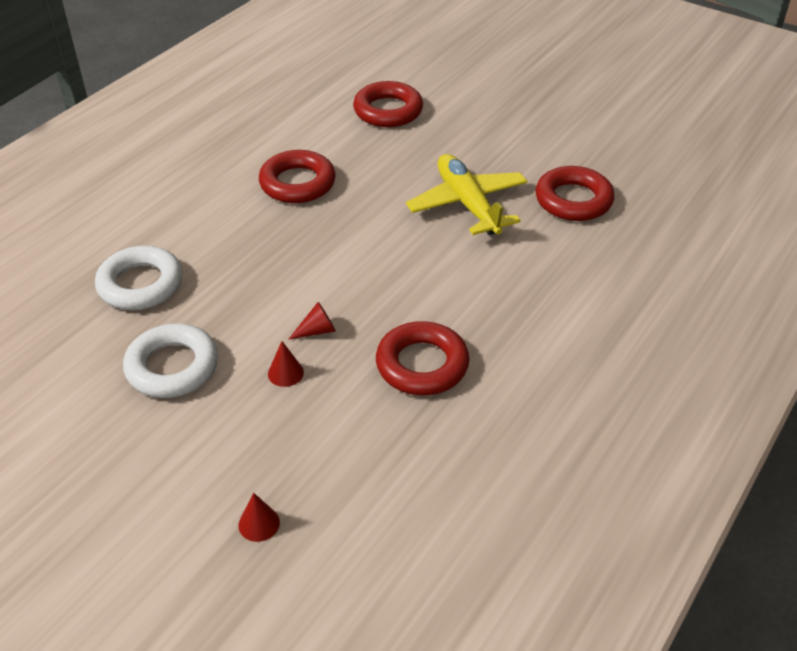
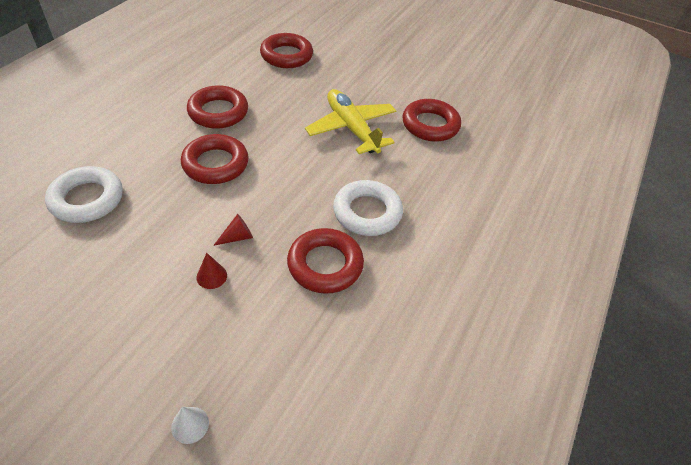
camera: 10 degrees left, 5 degrees up
(172, 367) = (113, 274): white ring -> white ring (367, 212)
(259, 523) = (190, 425): red cone -> white cone
(293, 246) = (215, 164): none -> red ring

